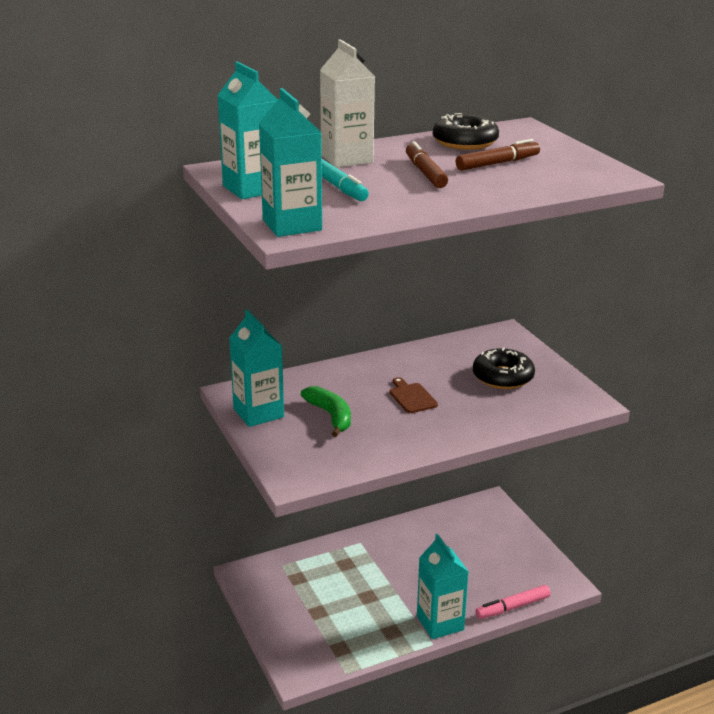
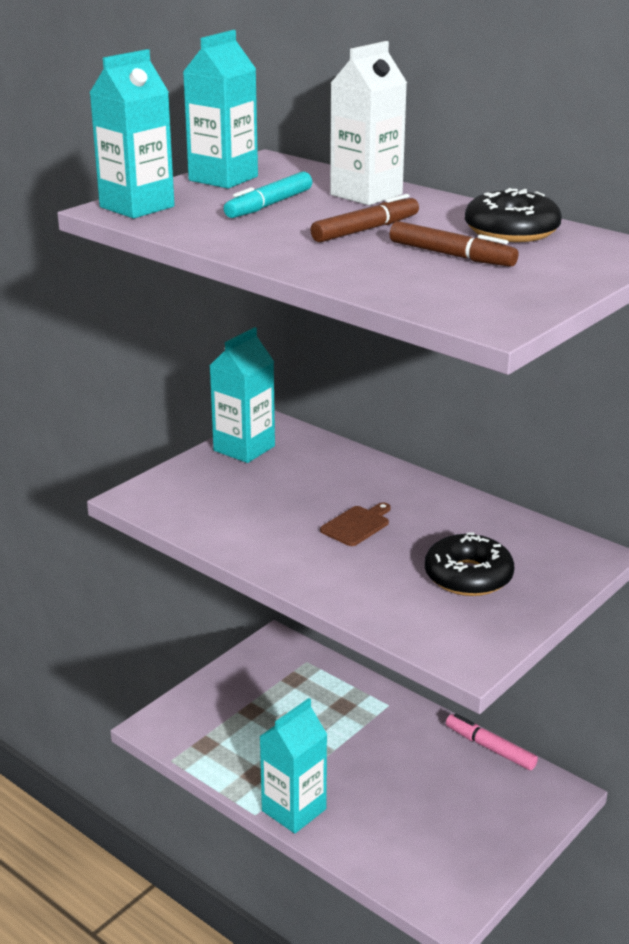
camera: 65 degrees right, 0 degrees up
(330, 416) = (272, 487): green banana -> none
(512, 607) = (365, 868): pink marker -> pink marker (490, 748)

